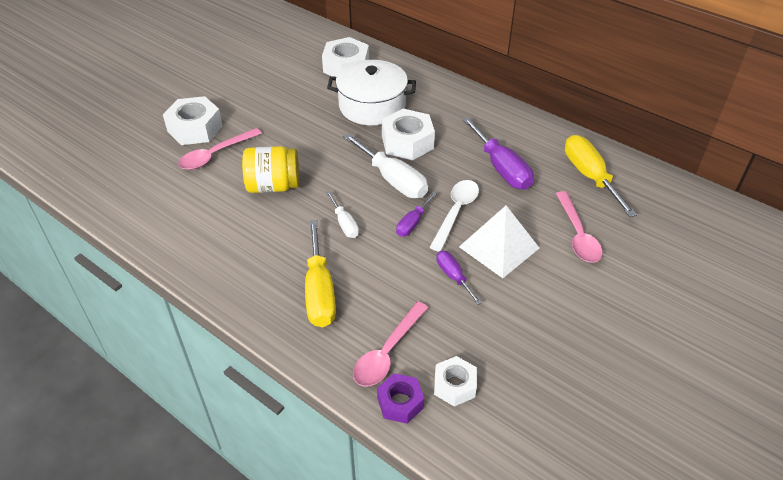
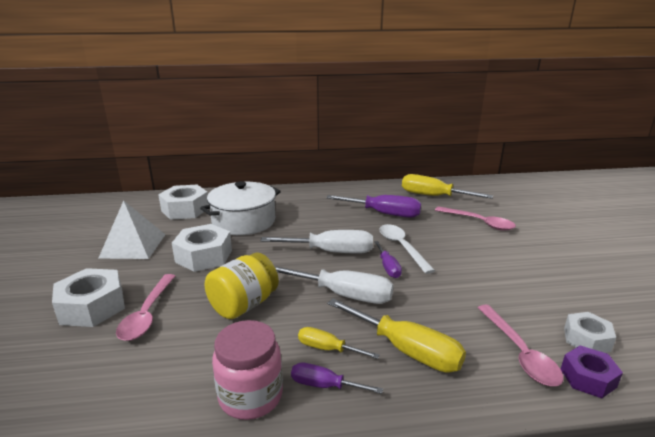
camera: 45 degrees left, 20 degrees down
(200, 250) = (250, 396): none -> pink jar
(276, 254) = (327, 349): none -> yellow screwdriver
(344, 224) = (344, 295): white screwdriver -> white screwdriver, size x1.81
(407, 142) = (304, 228): white nut -> white nut (204, 256)
(453, 276) = (465, 280): purple screwdriver -> purple screwdriver (324, 385)
(499, 247) = (457, 250): white pyramid -> white pyramid (133, 245)

